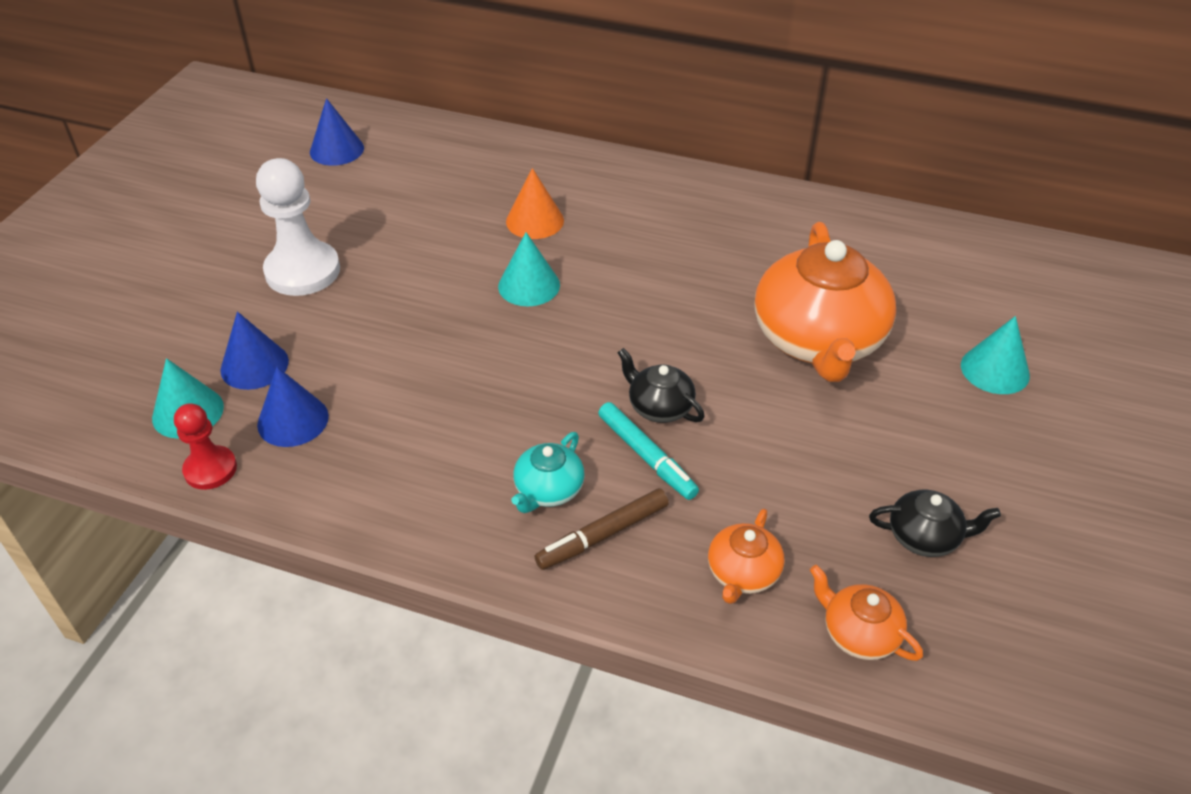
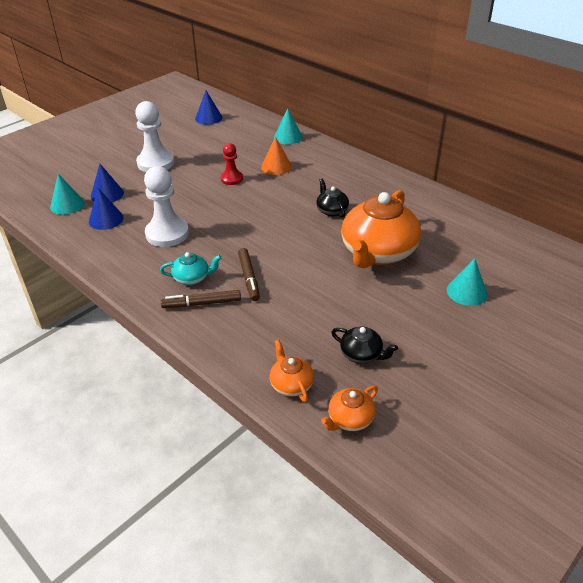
camera: 25 degrees right, 5 degrees down
(210, 469) = (59, 228): red pawn -> red pawn (232, 179)
(435, 414) = (167, 233): none -> white pawn
(529, 285) = (251, 193): turquoise cone -> turquoise cone (288, 137)
(548, 490) = (192, 278): turquoise teapot -> turquoise teapot turned 150 degrees counterclockwise
(646, 456) = (249, 278): turquoise marker -> brown marker
(659, 407) = (272, 259): black teapot -> black teapot (331, 210)
(742, 573) = (254, 340): orange teapot -> orange teapot (350, 419)

